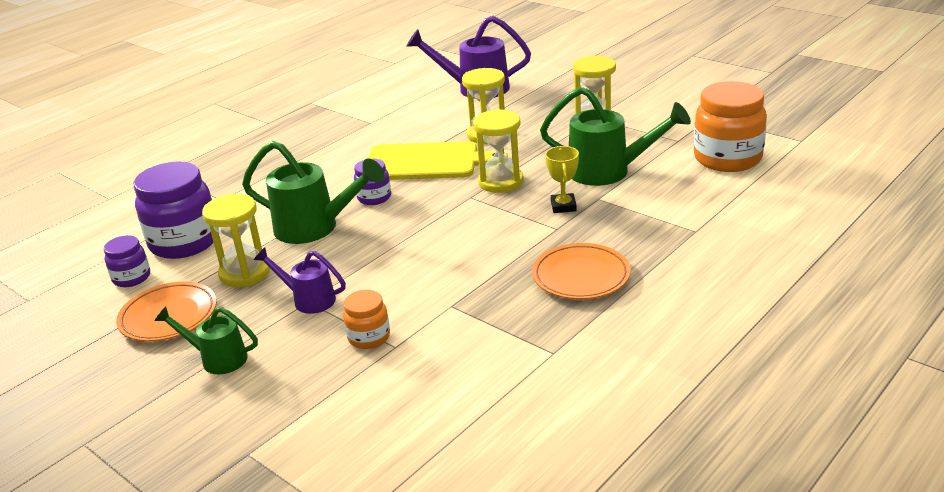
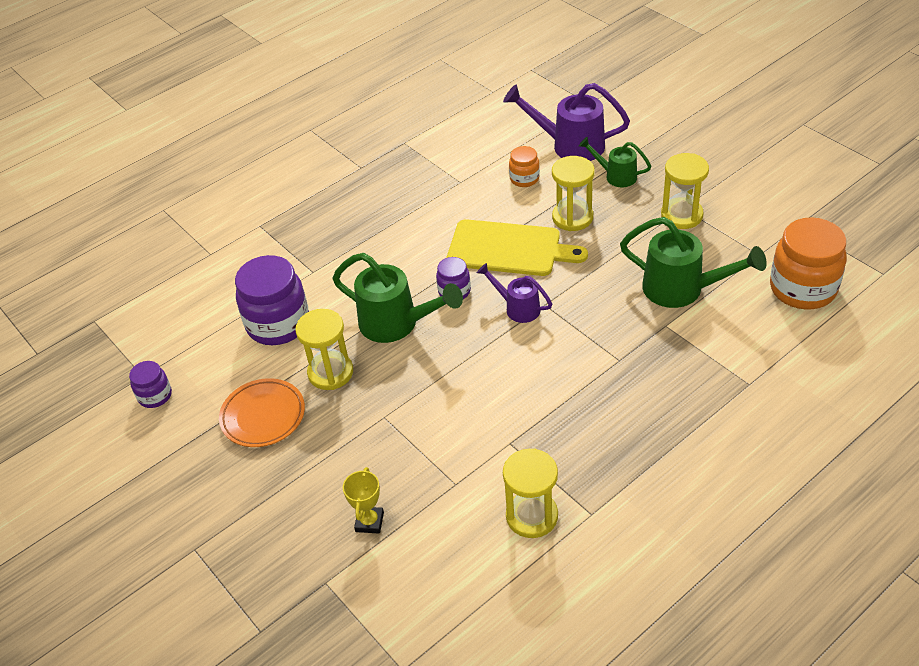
camera: 10 degrees right, 15 degrees up
(132, 278) = (231, 363): purple jar -> purple jar (155, 396)
(218, 359) = (304, 473): green watering can -> green watering can (616, 176)
(308, 299) = (385, 415): purple watering can -> purple watering can (517, 308)
(369, 337) = (434, 469): orange jar -> orange jar (524, 179)
(501, 182) = (576, 288): yellow hourglass -> yellow hourglass (532, 516)
(563, 206) = (630, 331): yellow trophy -> yellow trophy (369, 522)
(581, 276) = (631, 426): orange plate -> none

